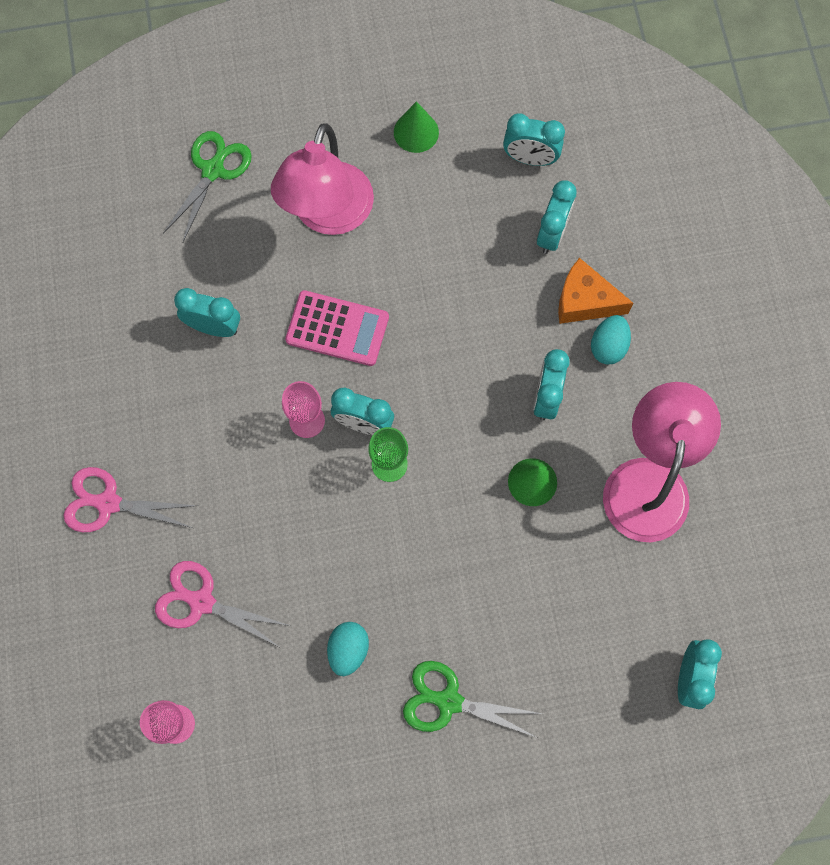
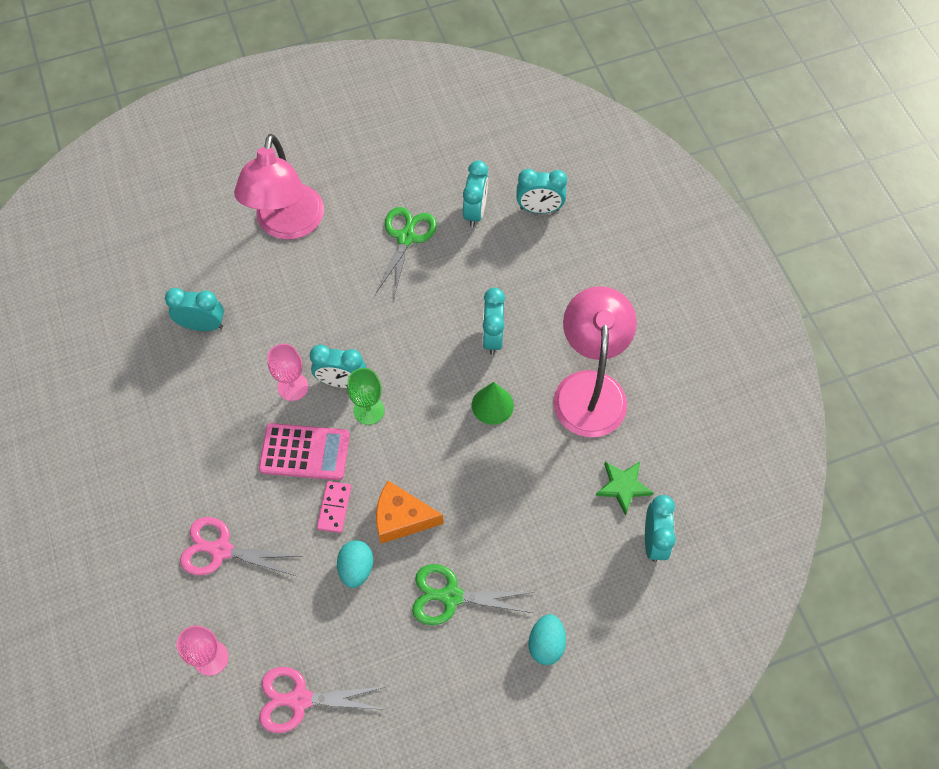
camera: 10 degrees left, 10 degrees down
(108, 503) = (128, 481): pink scissors -> pink scissors (300, 699)
(213, 170) = (186, 205): green scissors -> green scissors (406, 237)
(334, 574) = (334, 507): none -> pink domino
(337, 328) = (308, 310): pink calculator -> pink calculator (305, 452)
(416, 132) = (351, 152): green cone -> none
(530, 158) = (447, 159): turquoise clock -> turquoise clock (539, 209)
(584, 301) = (511, 258): orange cheese -> orange cheese (402, 518)
(608, 346) = (536, 289): turquoise egg -> turquoise egg (546, 644)
(665, 607) = (623, 486): none -> green star

